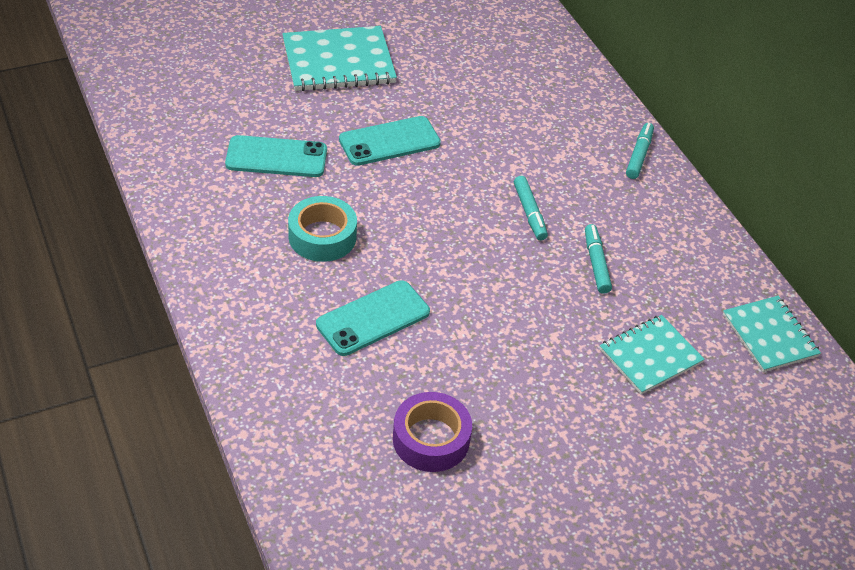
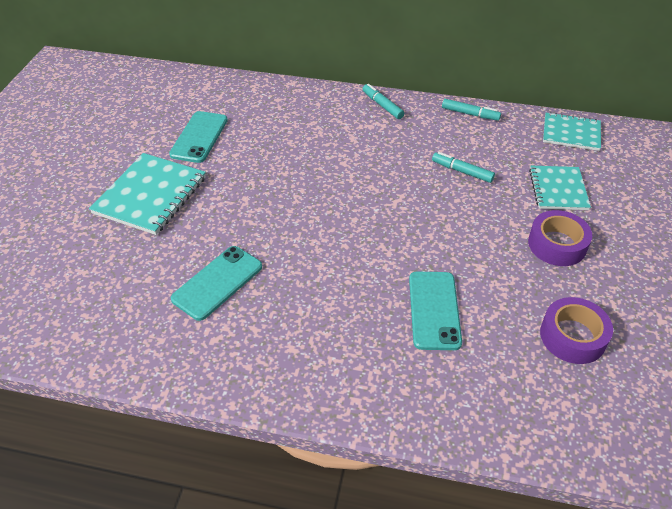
camera: 50 degrees left, 0 degrees up
(322, 236) = (327, 298): turquoise tape -> none
(389, 142) = (262, 210): turquoise phone -> turquoise phone (199, 137)
(529, 213) = (393, 177): turquoise marker -> turquoise marker (470, 114)
(556, 384) = (557, 244): none -> purple tape

